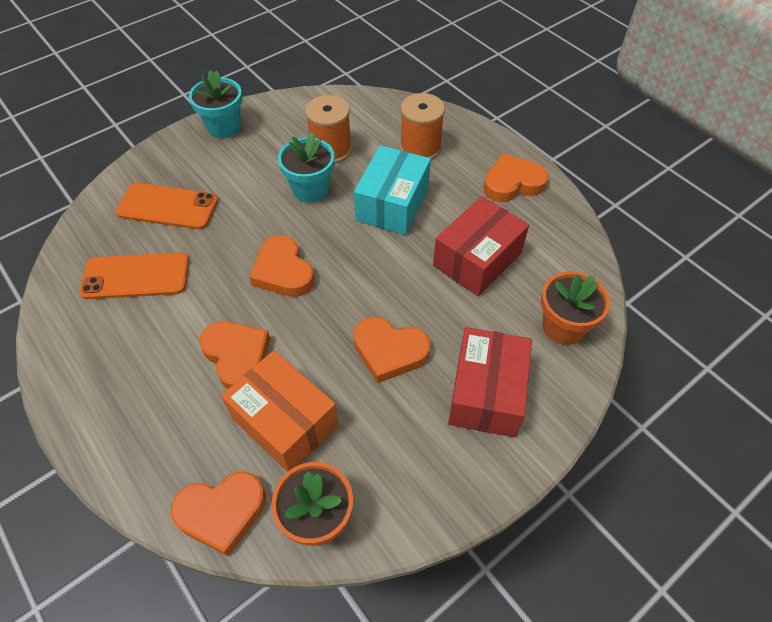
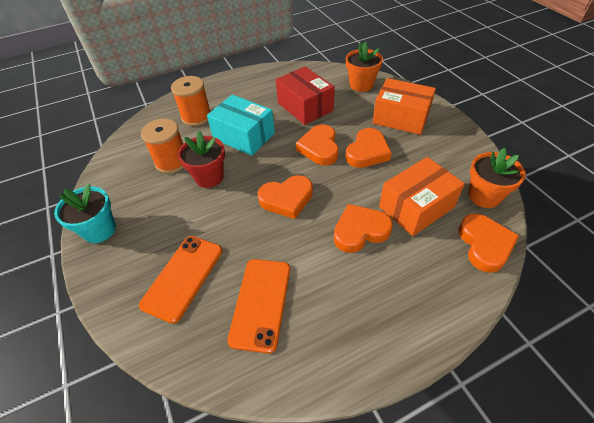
camera: 75 degrees left, 5 degrees down
(310, 189) = (209, 177): turquoise flower pot -> red flower pot
(486, 393) = (401, 118): red box -> orange box
(512, 183) = (249, 84): orange heart -> orange heart (319, 148)

